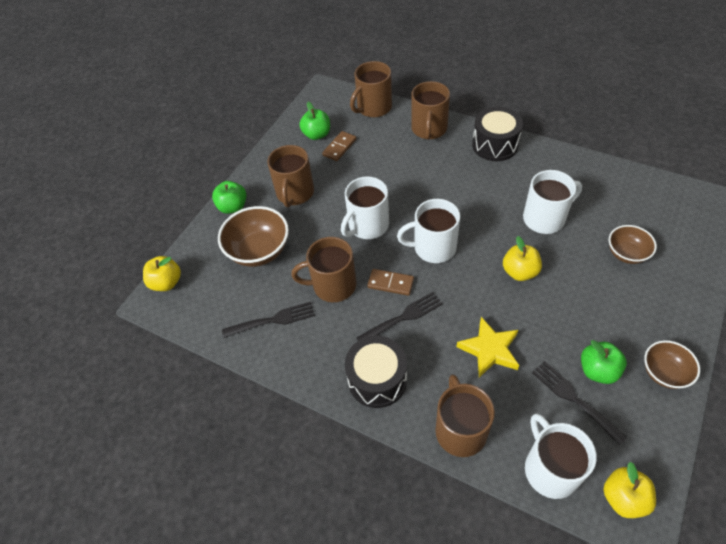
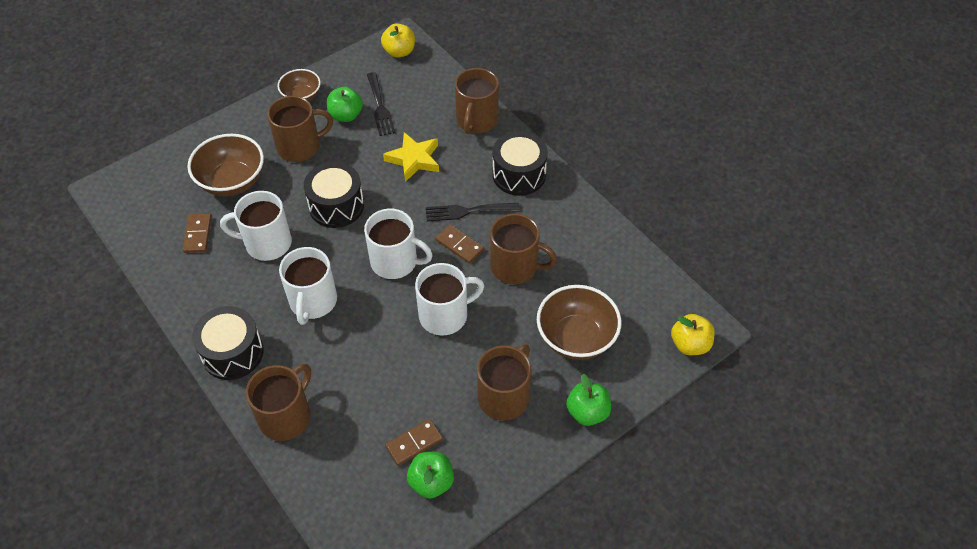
camera: 160 degrees left, 0 degrees up
(273, 320) = (588, 258): black fork -> none
(373, 108) = (328, 494): brown mug -> brown mug (300, 147)
(519, 272) = (336, 206): yellow apple -> black drum
(550, 469) = (432, 79): white mug -> white mug (313, 302)
(603, 202) = (198, 234): none -> brown domino
(626, 253) = (232, 181): brown bowl -> brown bowl, size x1.63

